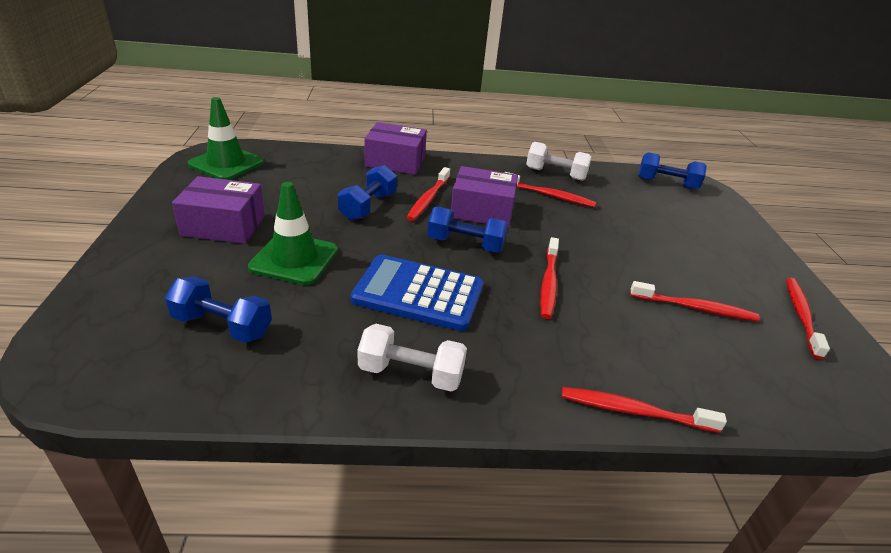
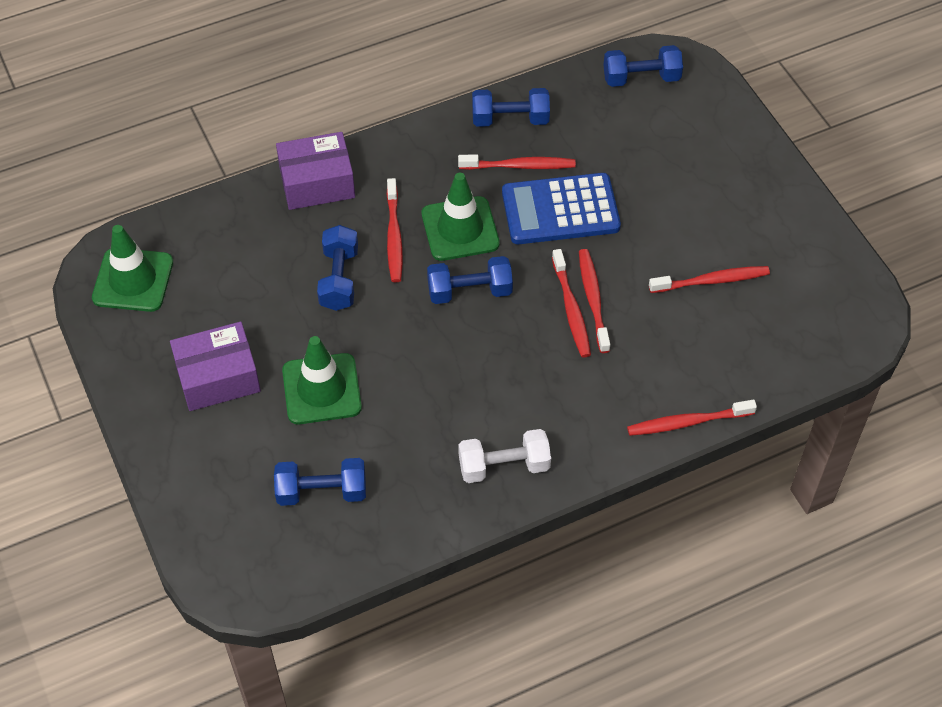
camera: 20 degrees left, 20 degrees up
(418, 293) = (461, 378): blue calculator -> blue calculator (560, 210)
(482, 210) = (460, 229): purple box -> green traffic cone
(555, 174) = (510, 119): white dumbbell -> blue dumbbell
(801, 315) = (807, 247): red toothbrush -> red toothbrush (593, 299)

